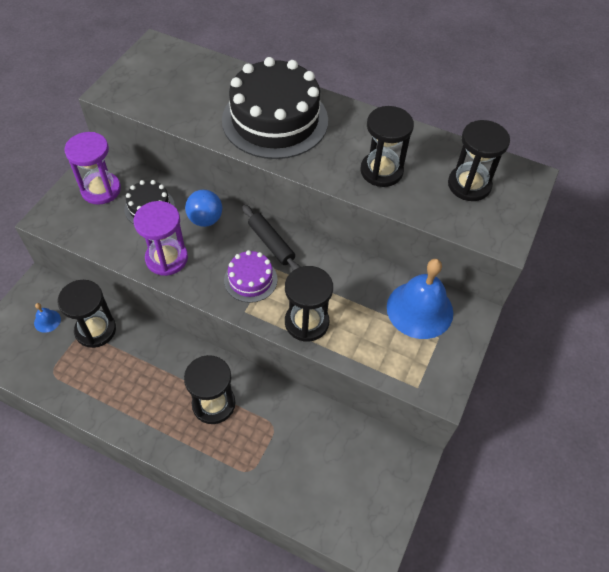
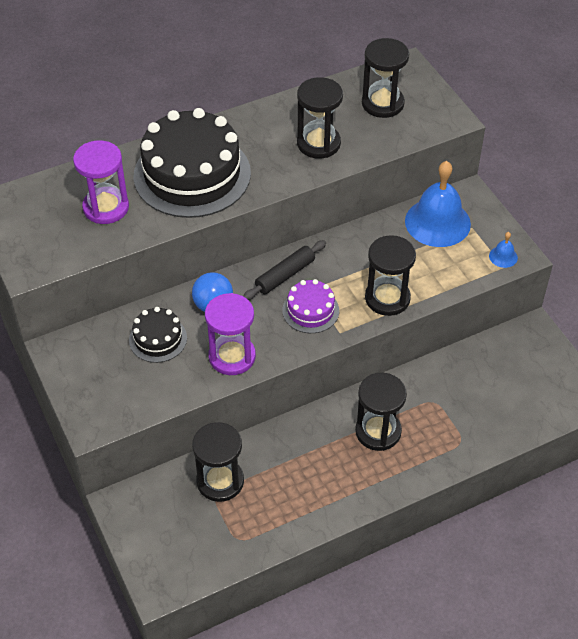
camera: 50 degrees left, 5 degrees down
(47, 321) = (172, 516): blue bell -> blue bell (503, 256)
(101, 190) = (97, 365): purple hourglass -> purple hourglass (106, 207)
(271, 243) = (285, 275): black rolling pin -> black rolling pin turned 45 degrees counterclockwise

